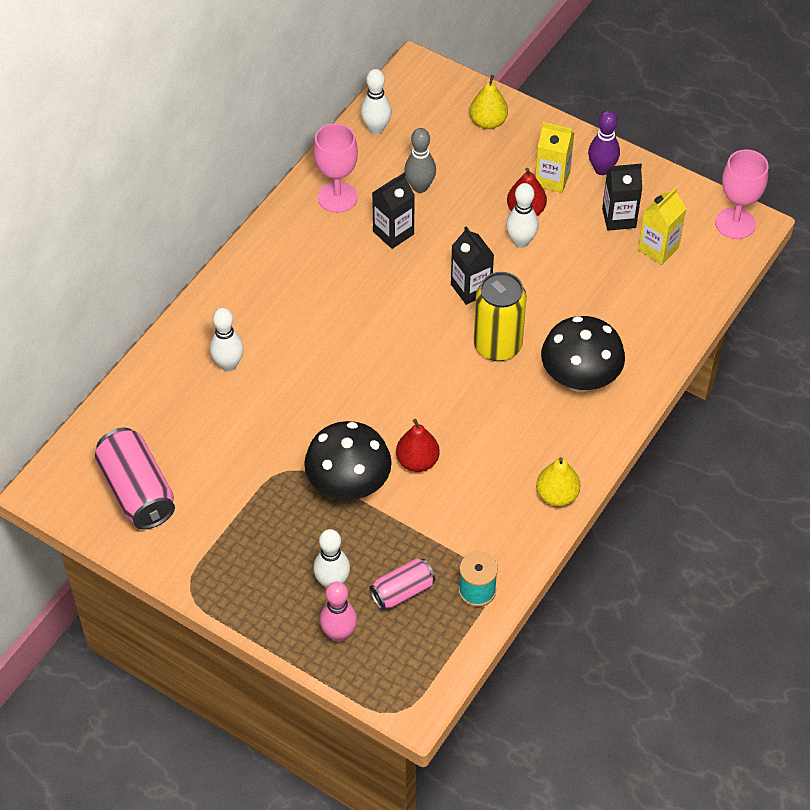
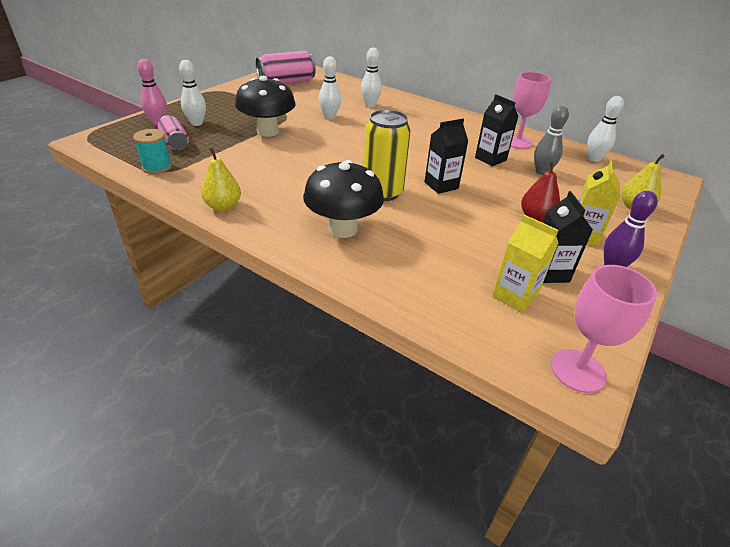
camera: 90 degrees right, 15 degrees down
(417, 461) = (279, 154): red pear -> none
(521, 241) = (498, 212): white bowling pin -> white bowling pin (329, 116)

